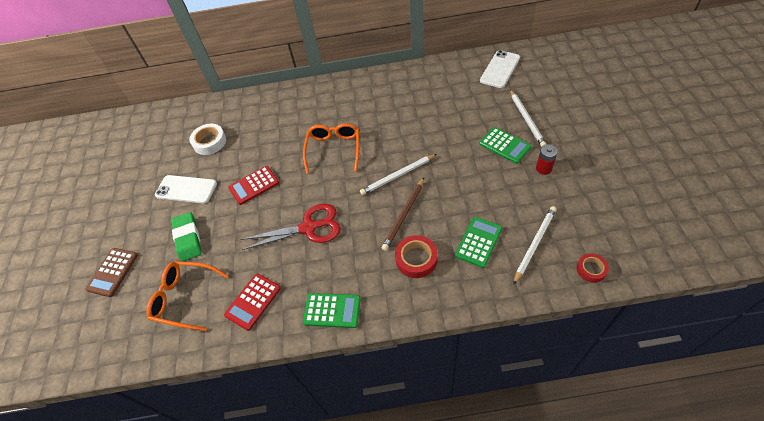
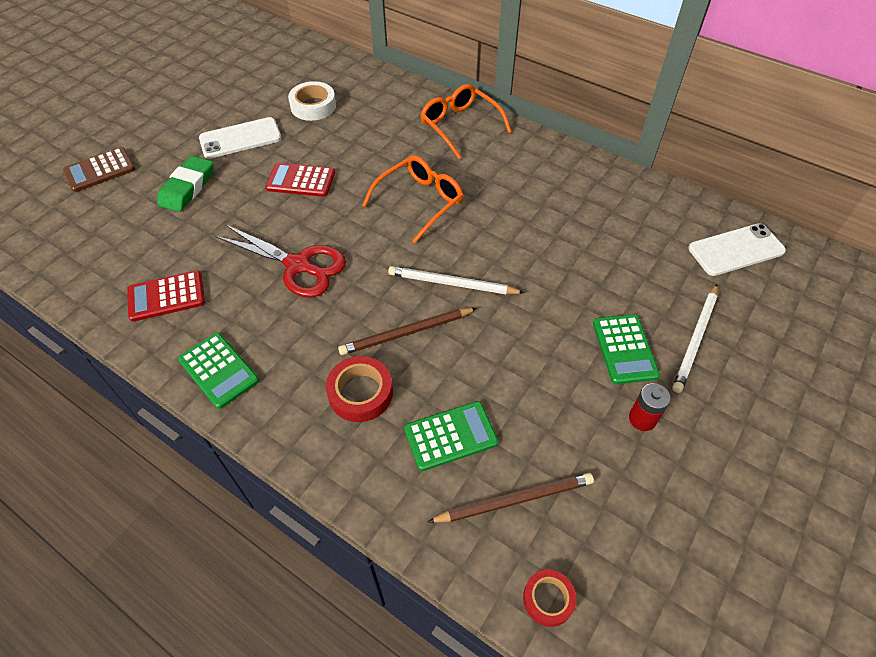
camera: 35 degrees right, 0 degrees up
(184, 298) = (121, 242): orange glasses -> orange glasses (460, 126)
(186, 189) = (240, 138): white phone -> white phone turned 75 degrees counterclockwise
(534, 244) = (514, 500): white pencil -> brown pencil

